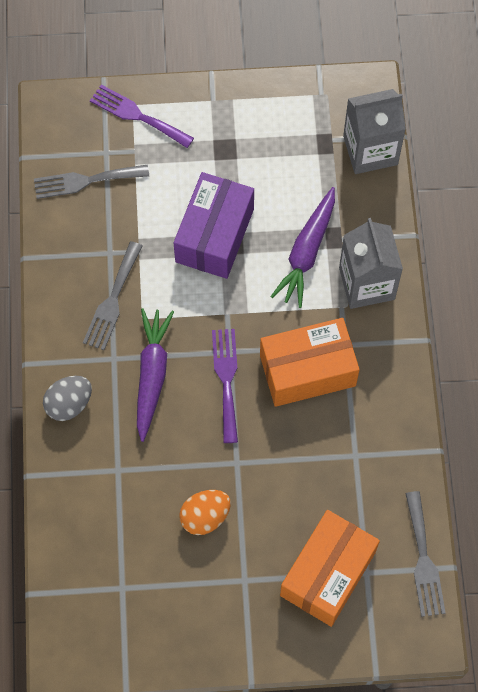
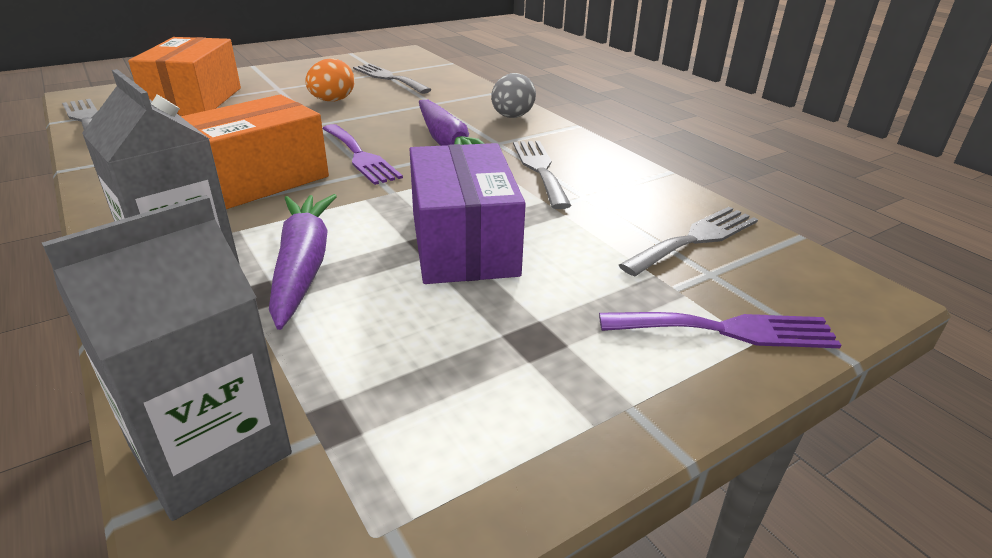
camera: 150 degrees right, 35 degrees down
(124, 565) = (388, 78): none -> grey fork

